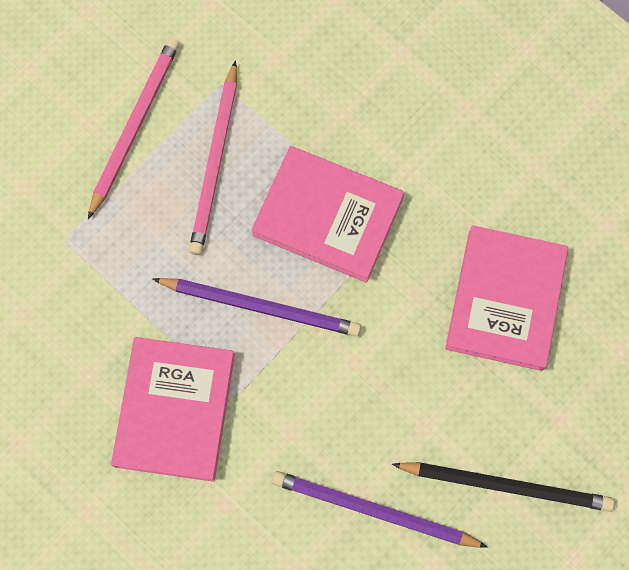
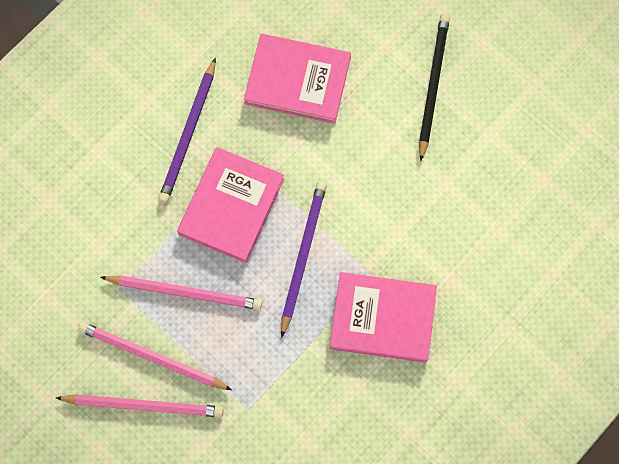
camera: 90 degrees left, 0 degrees up
(76, 118) = (144, 405): none -> pink pencil
(373, 510) = (453, 175): purple pencil -> purple pencil (188, 134)

